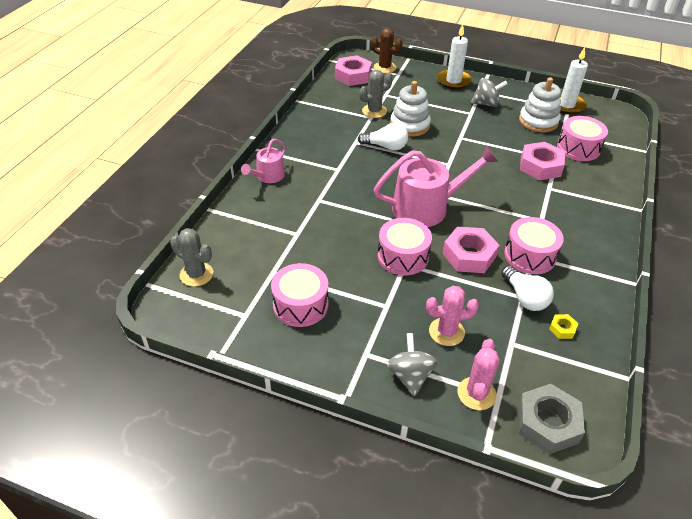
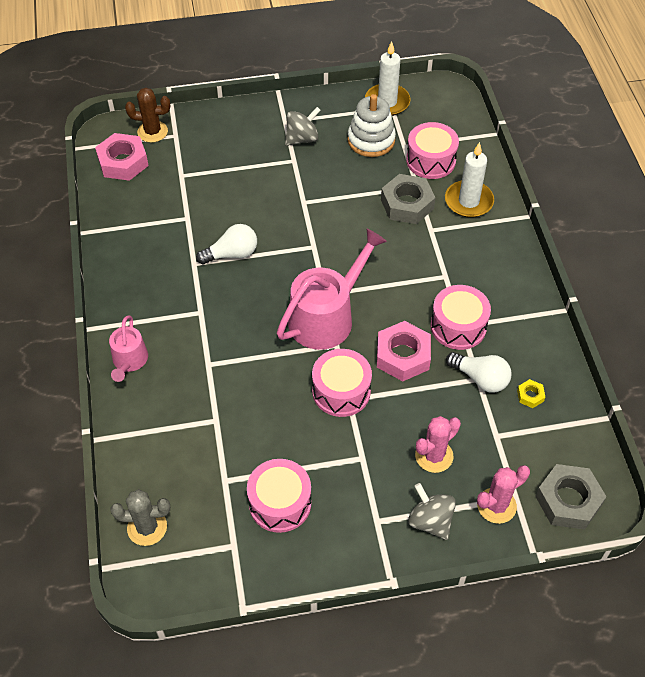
camera: 30 degrees left, 10 degrees up
(374, 111) = (185, 207): grey cactus -> none
(409, 125) = (238, 210): white stacking toy -> none
(453, 81) = (245, 118): white candle -> white candle (468, 201)
(476, 393) = (496, 505): pink cactus -> pink cactus turned 75 degrees clockwise
(540, 166) = (407, 204): pink nut -> grey nut

